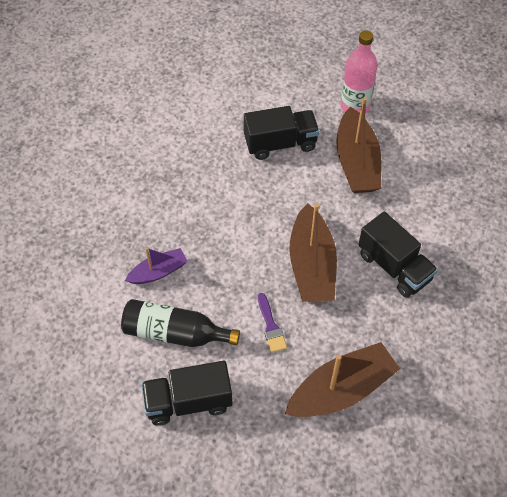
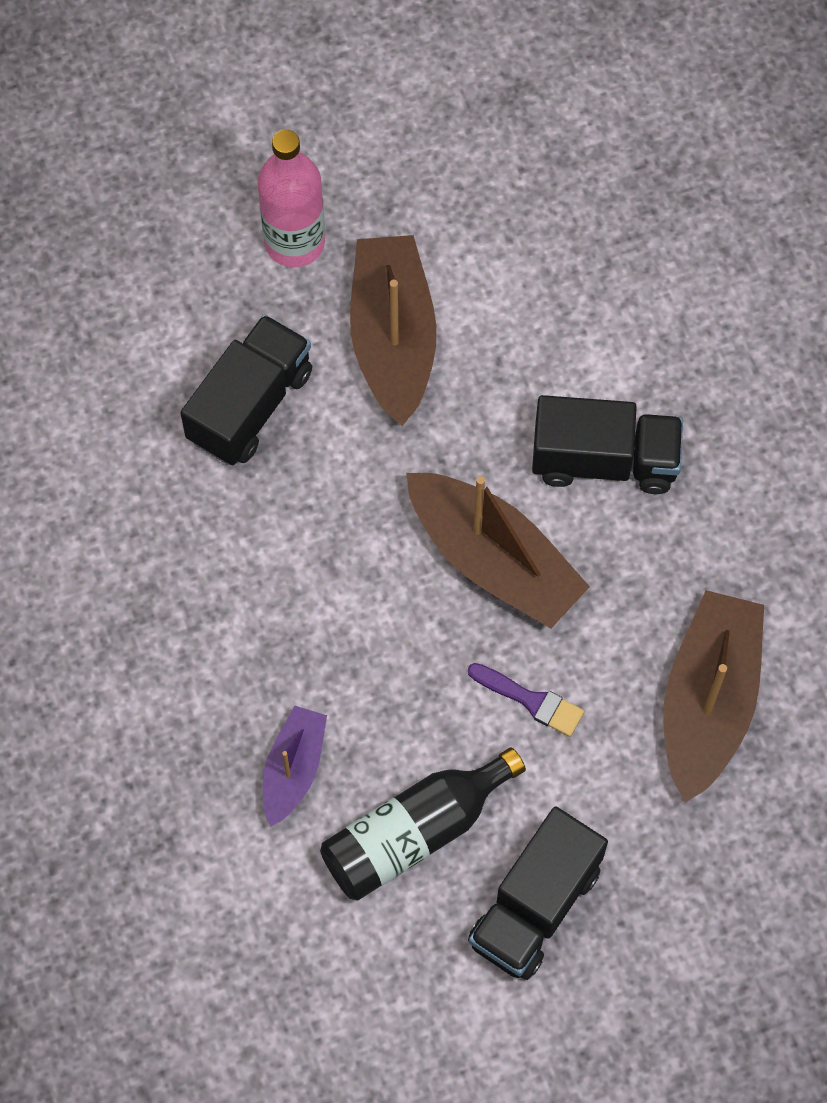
camera: 45 degrees left, 10 degrees up
(356, 162) = (392, 338): brown boat -> brown boat turned 135 degrees counterclockwise

